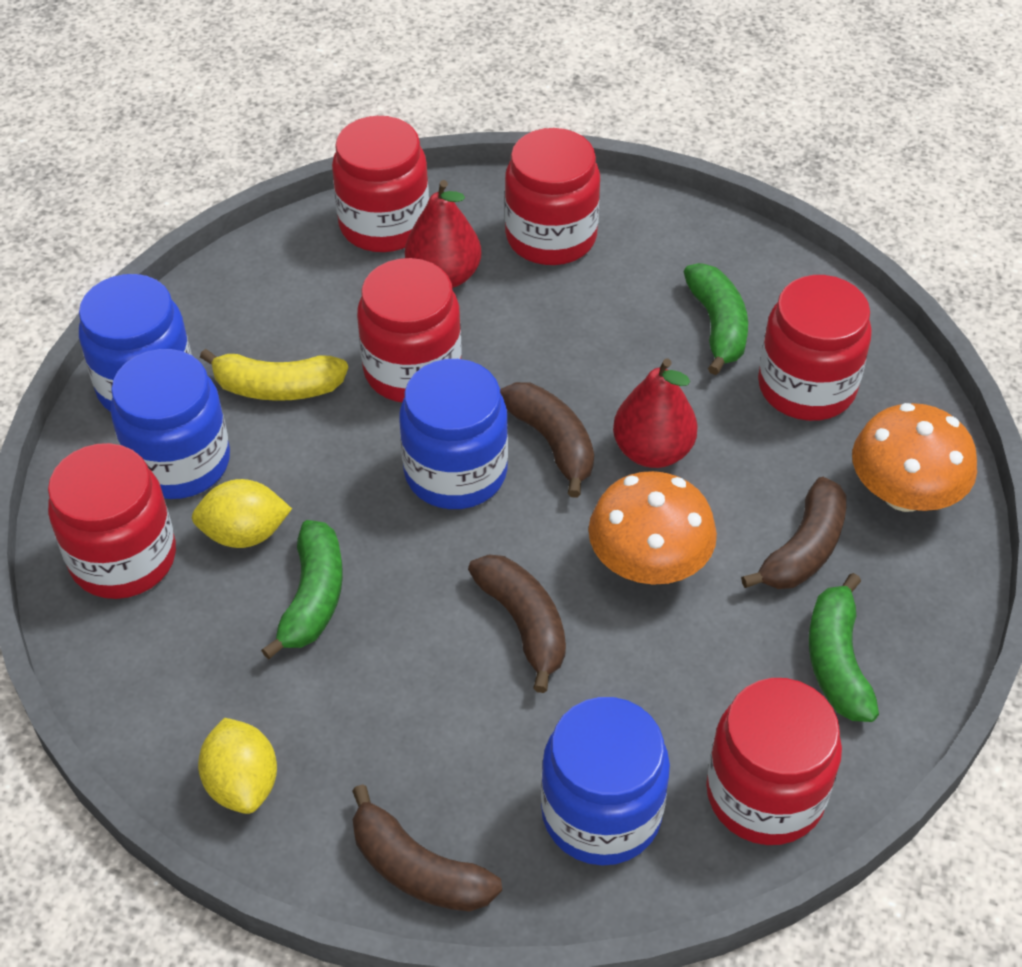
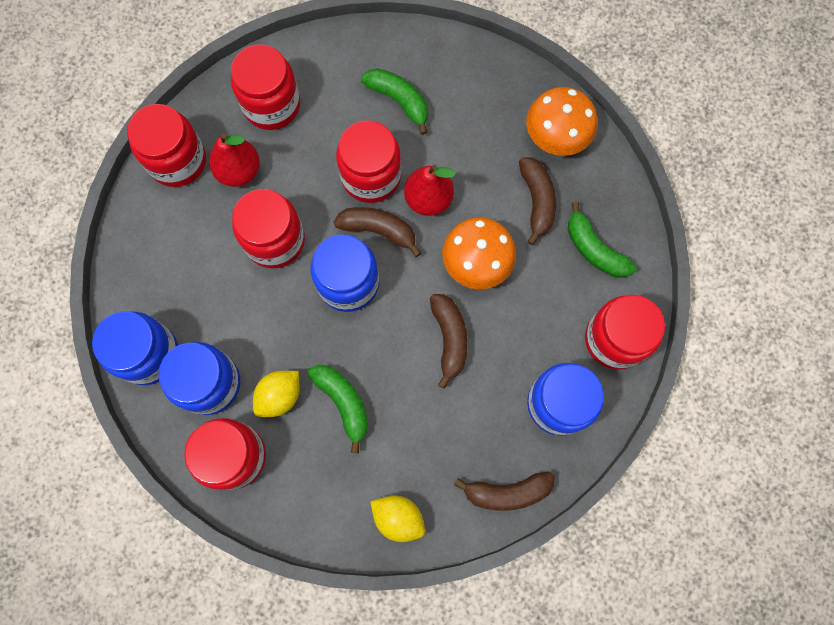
camera: 40 degrees left, 25 degrees up
(277, 388) = (217, 303): yellow banana -> none
(524, 624) = (449, 339): brown banana -> brown banana turned 60 degrees clockwise
(806, 387) = (468, 107): red jar -> red jar (371, 176)

